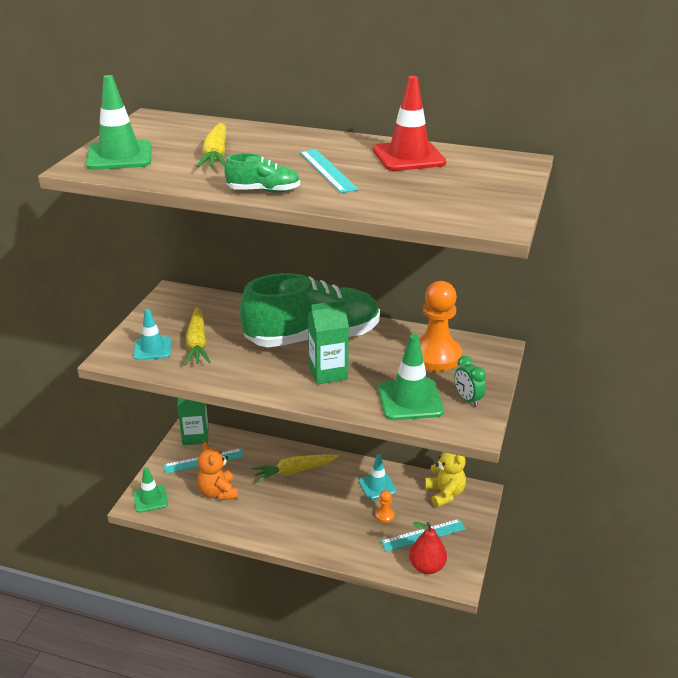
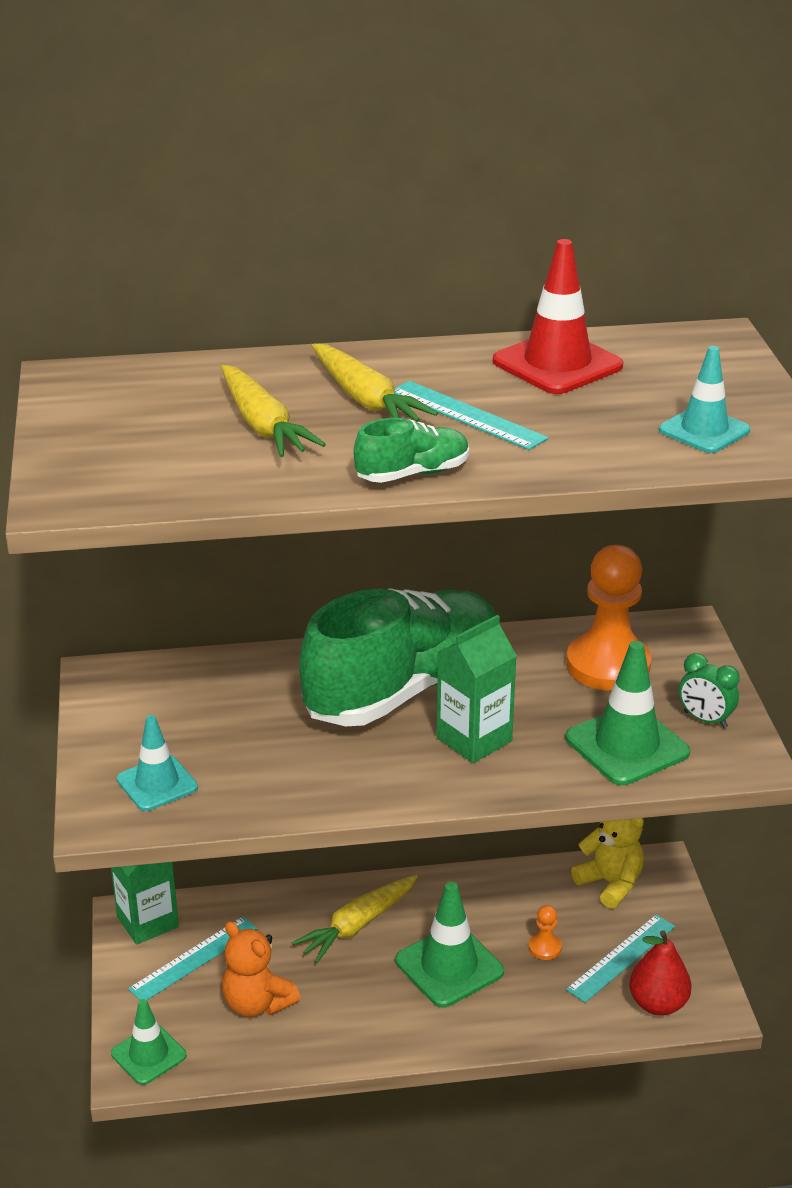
camera: 25 degrees left, 0 degrees up
(119, 156) = (106, 464): green traffic cone -> green traffic cone (449, 966)
(197, 343) = (225, 753): yellow carrot -> yellow carrot (365, 399)
(377, 486) = (503, 905): turquoise traffic cone -> turquoise traffic cone (704, 430)

